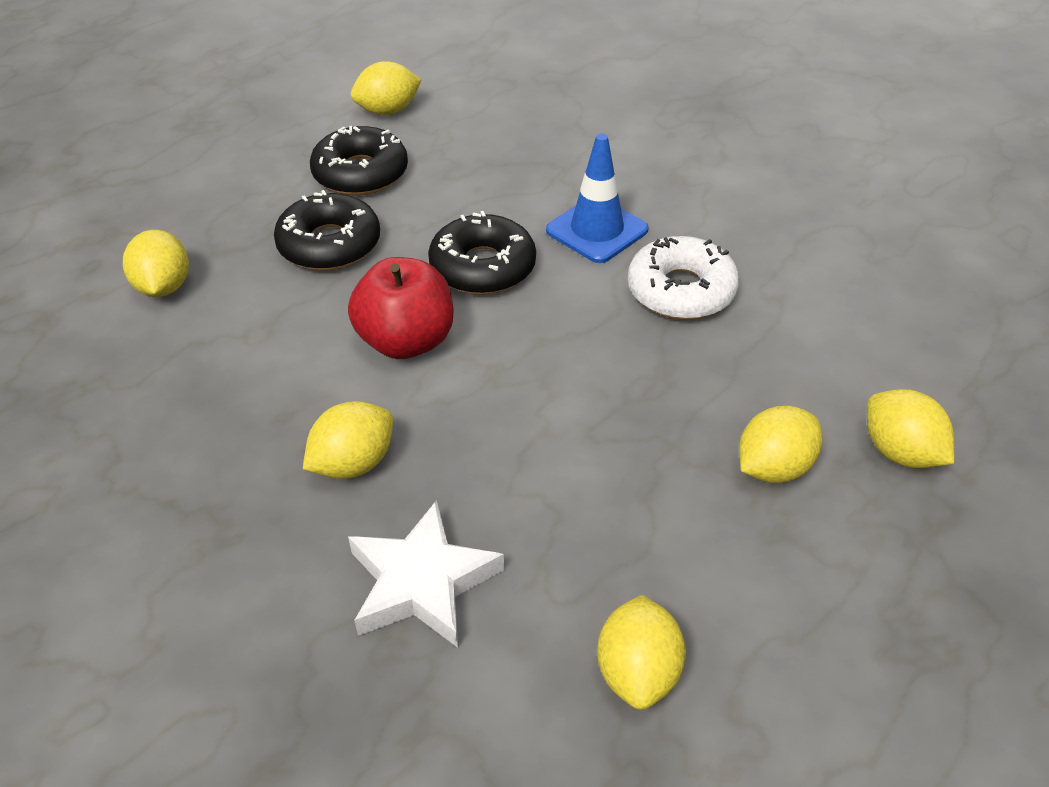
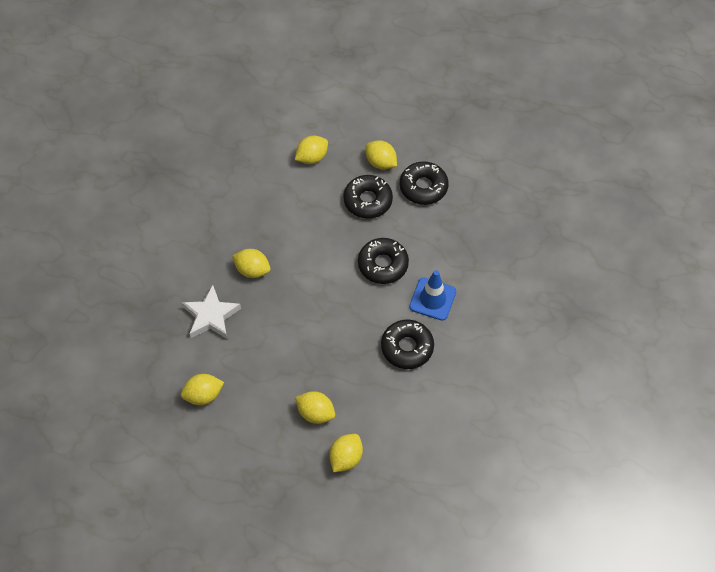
camera: 65 degrees right, 15 degrees up
(388, 111) = (479, 173): yellow lemon -> yellow lemon (381, 163)
(406, 341) = (323, 257): red apple -> none
(681, 290) = (407, 347): white donut -> black donut

